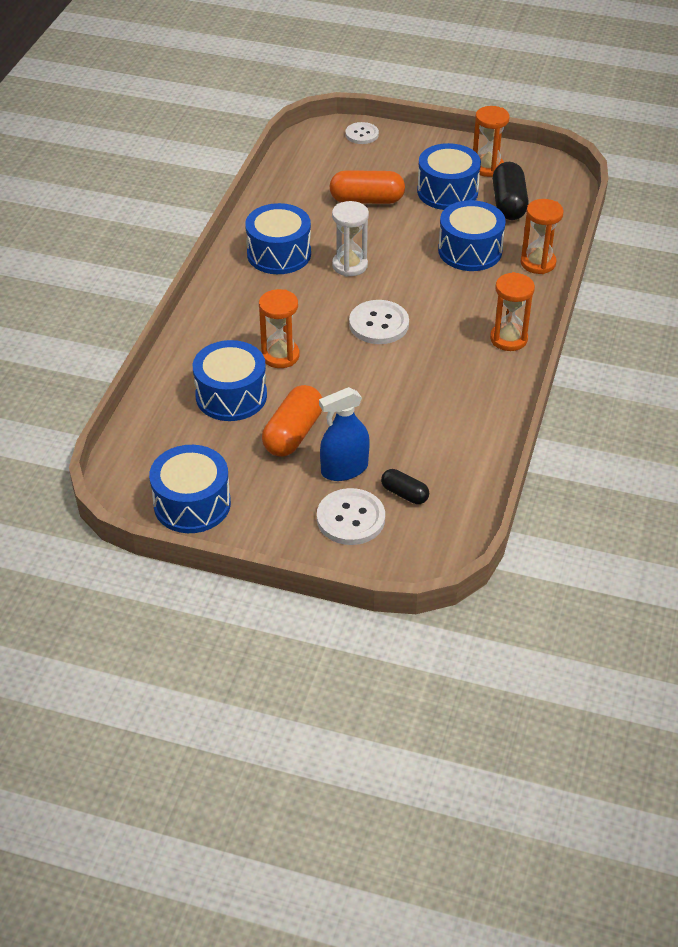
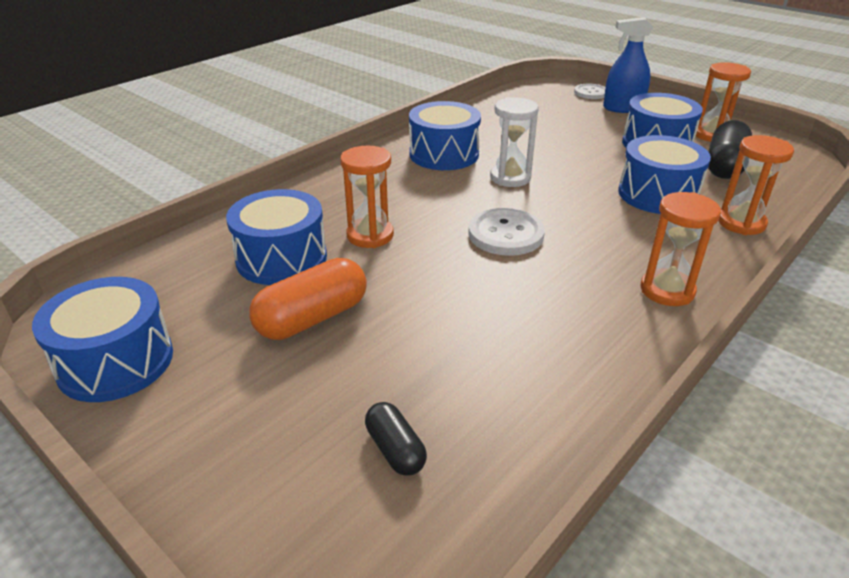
camera: 25 degrees right, 10 degrees down
(344, 469) = (338, 383): blue spray bottle -> blue spray bottle (623, 108)
(350, 518) = (289, 459): white button -> none
(367, 200) = (564, 134): orange capsule -> none

